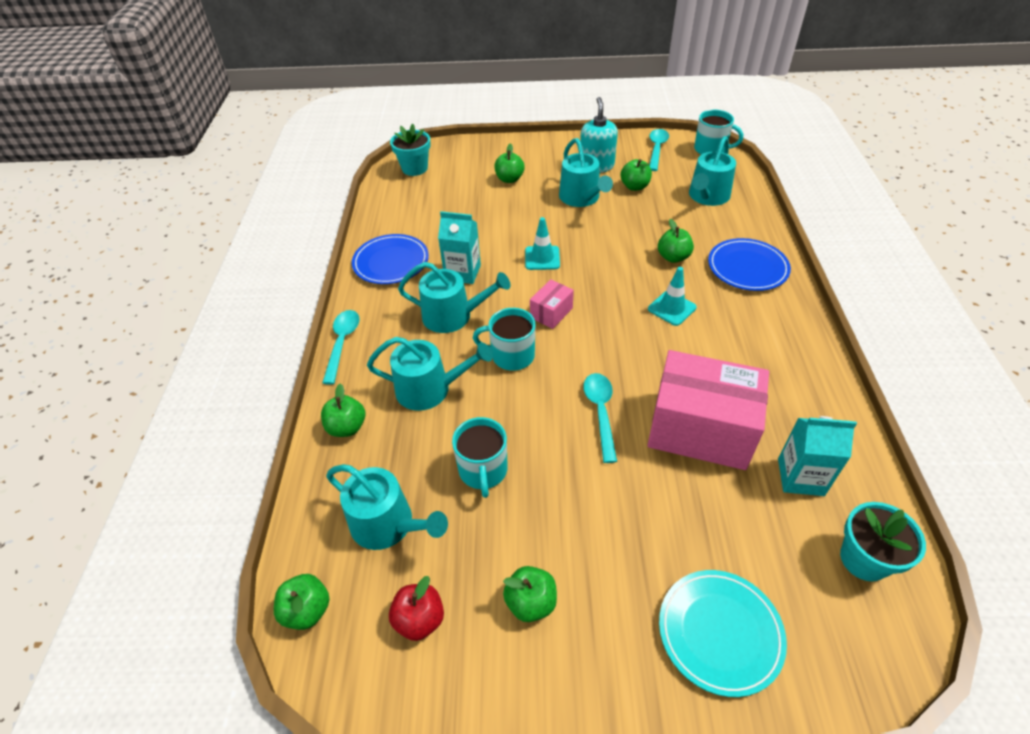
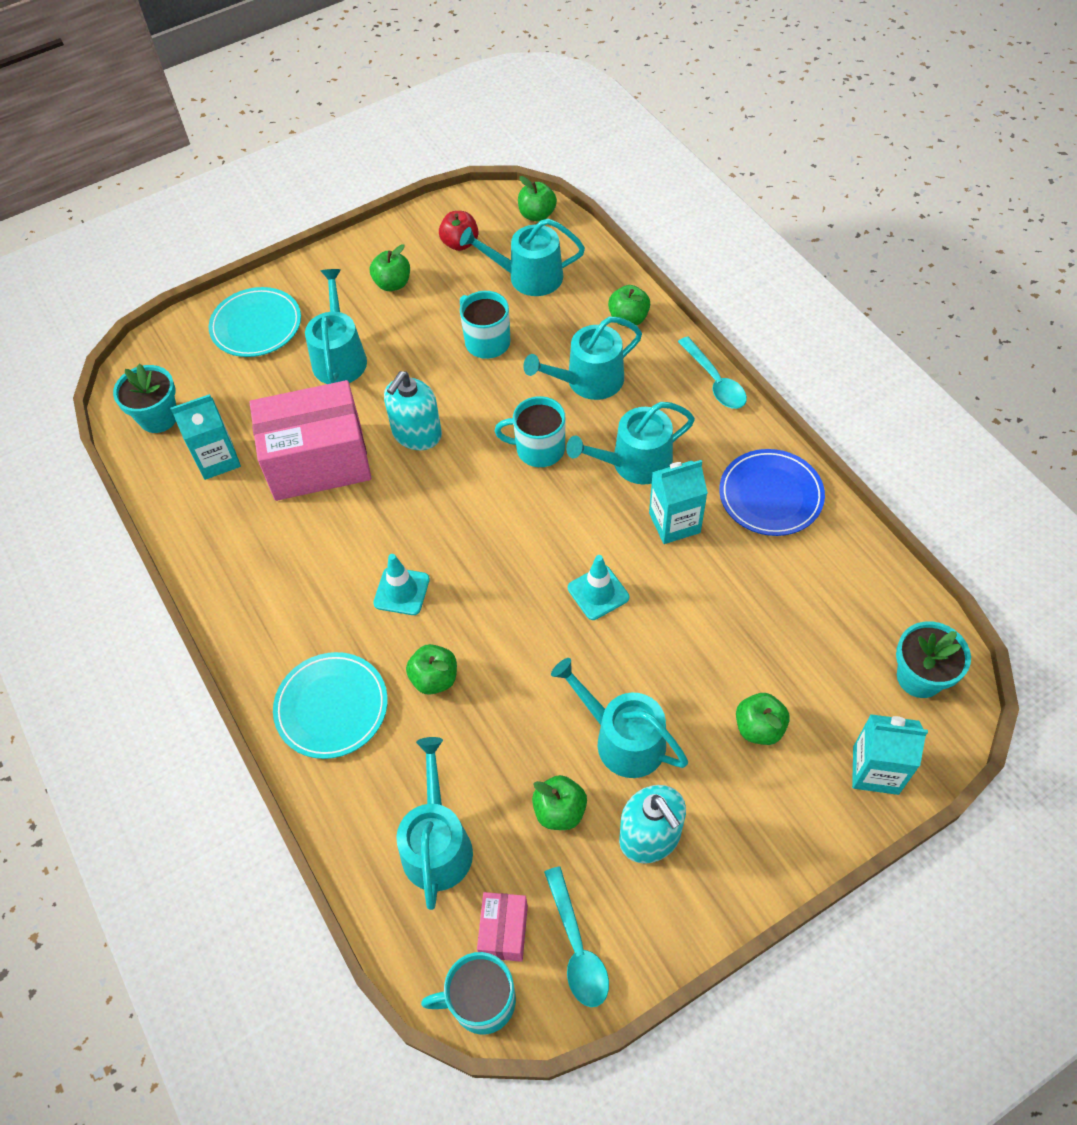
camera: 150 degrees right, 10 degrees up
(472, 151) = (875, 770): none -> turquoise carton
(511, 355) = (538, 449): turquoise mug -> turquoise mug turned 150 degrees counterclockwise
(551, 313) = (533, 518): pink box -> pink box (504, 931)
(600, 412) = (417, 434): turquoise spoon -> turquoise soap dispenser
(636, 531) = (339, 357): none -> turquoise watering can
(747, 268) = (332, 707): blue plate -> turquoise plate

